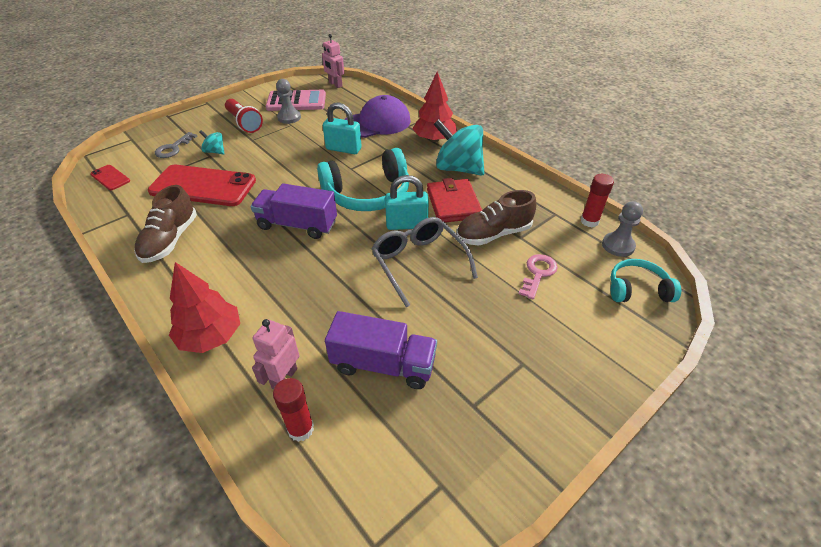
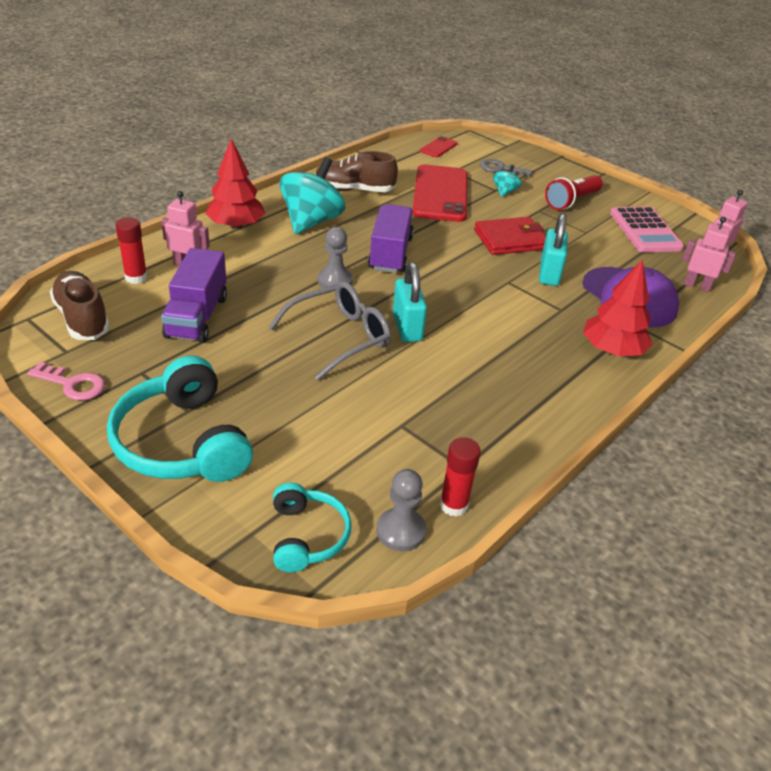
camera: 80 degrees right, 5 degrees down
(289, 117) = (602, 229): grey pawn -> grey pawn (335, 281)
(367, 97) = (697, 286): none -> pink robot
(368, 194) = (459, 297): turquoise headphones -> turquoise headphones (182, 442)
(453, 204) = (459, 366): red wallet -> red wallet (510, 240)
(458, 168) = (544, 372): turquoise spinning top -> turquoise spinning top (311, 221)
(493, 234) = (403, 400): brown shoe -> brown shoe (82, 318)
(538, 273) = (331, 436): pink key -> pink key (73, 384)

